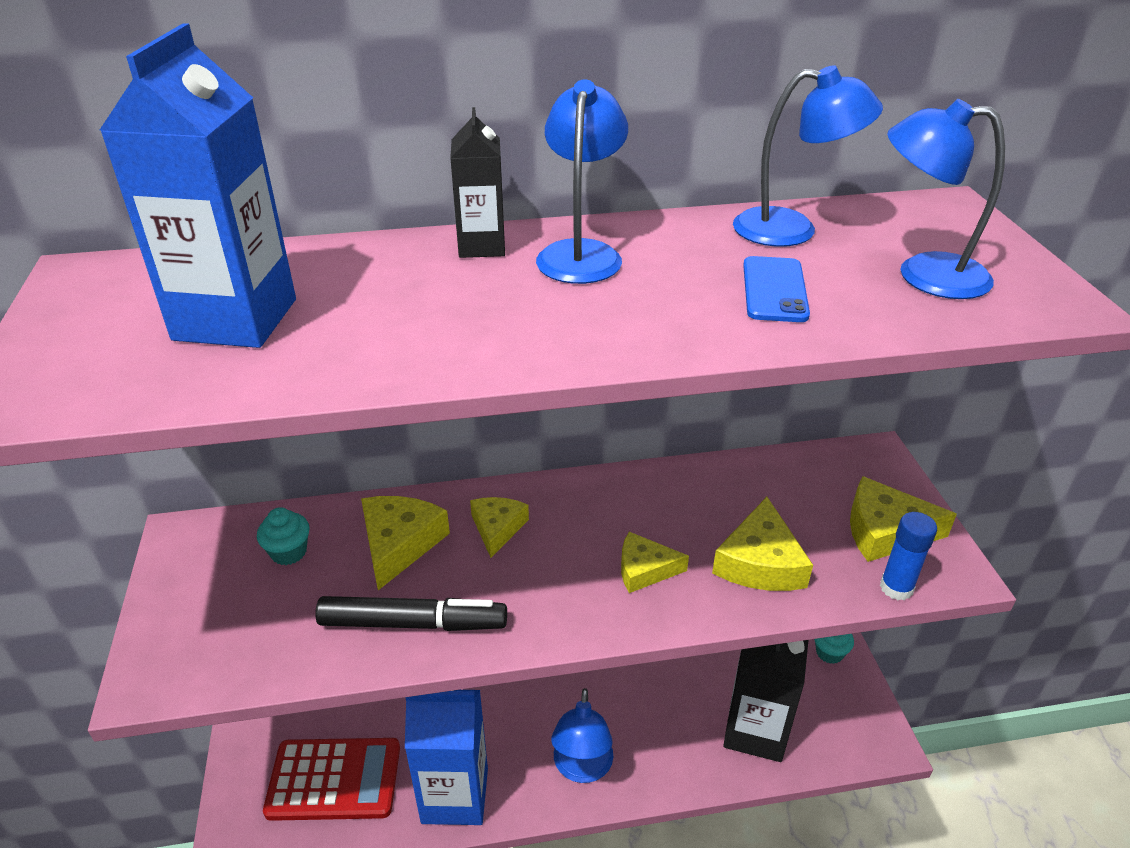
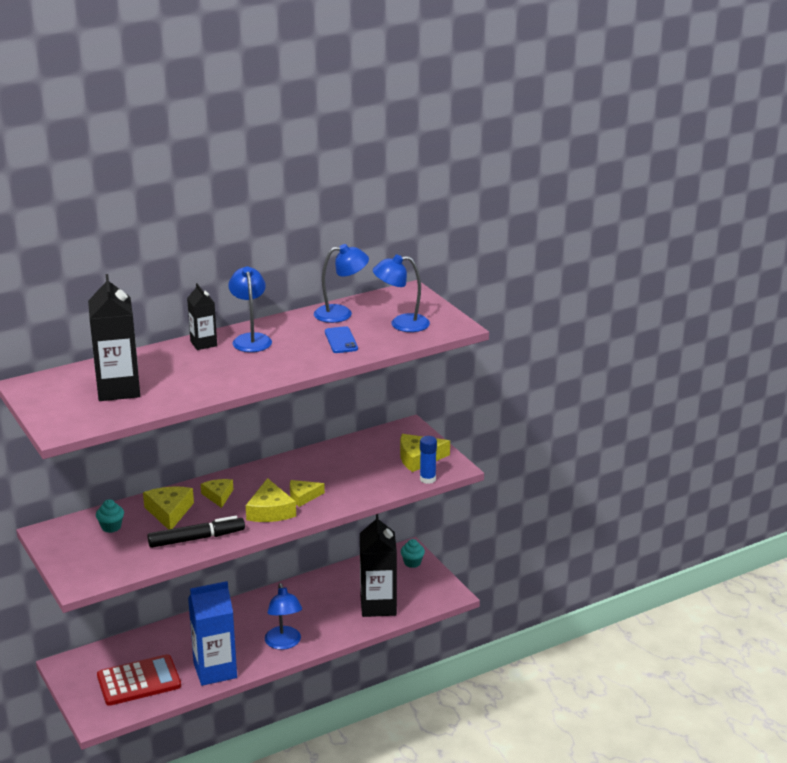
camera: 20 degrees left, 10 degrees down
(235, 319) = (118, 389): blue carton -> black carton
(760, 562) = (359, 482): yellow cheese -> yellow cheese (270, 511)

